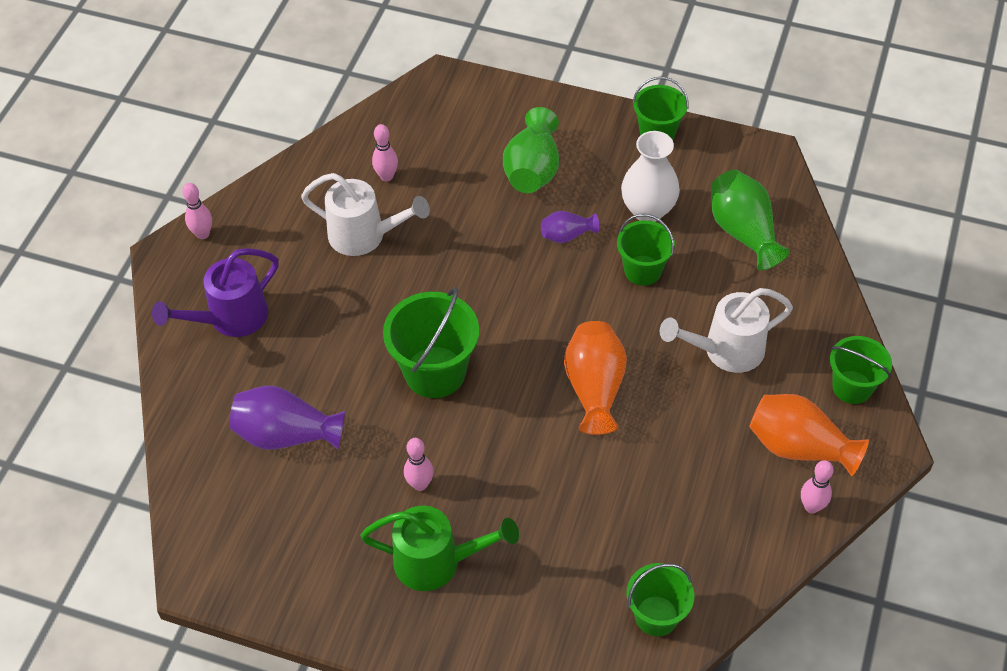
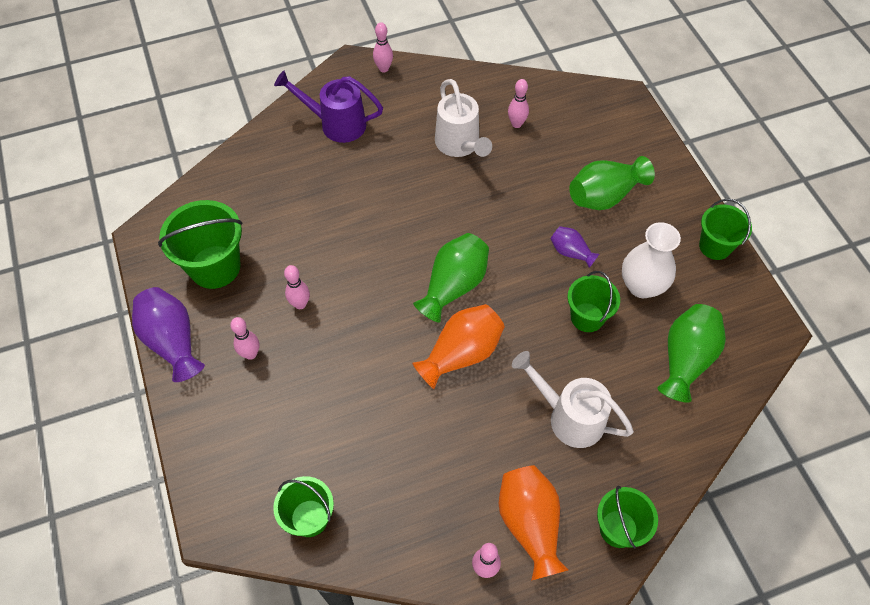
camera: 50 degrees right, 5 degrees up
(286, 434) = (278, 209): purple vase -> purple vase (172, 341)
(435, 372) = (391, 253): green bucket -> green bucket (215, 267)
(437, 562) = (250, 354): green watering can -> pink bowling pin
(518, 346) = (454, 286): none -> green vase

